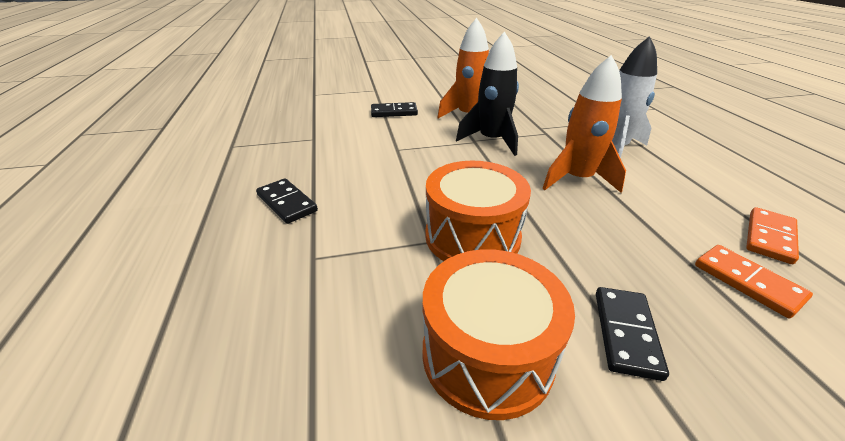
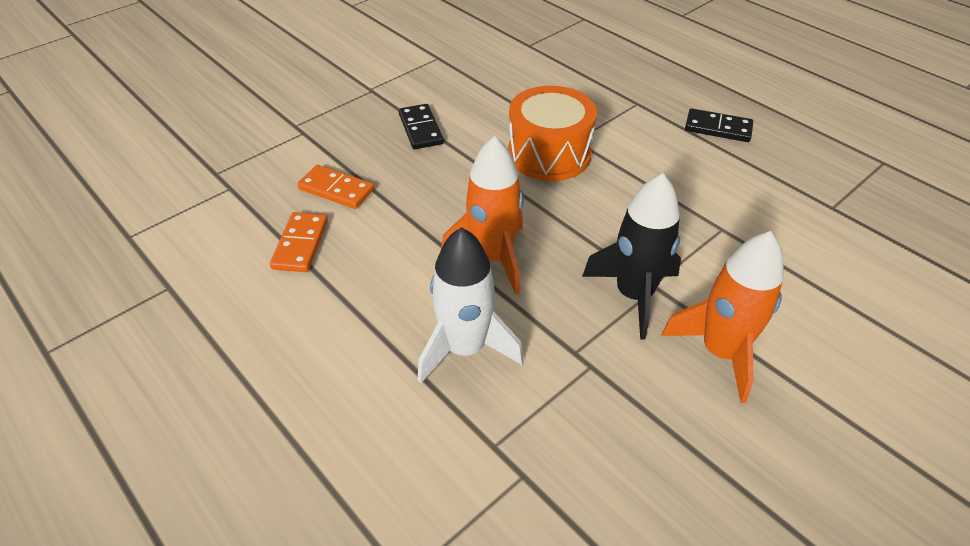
camera: 150 degrees right, 10 degrees up
(394, 112) = (835, 311): black domino -> none
(487, 354) = (491, 96): orange drum -> none

